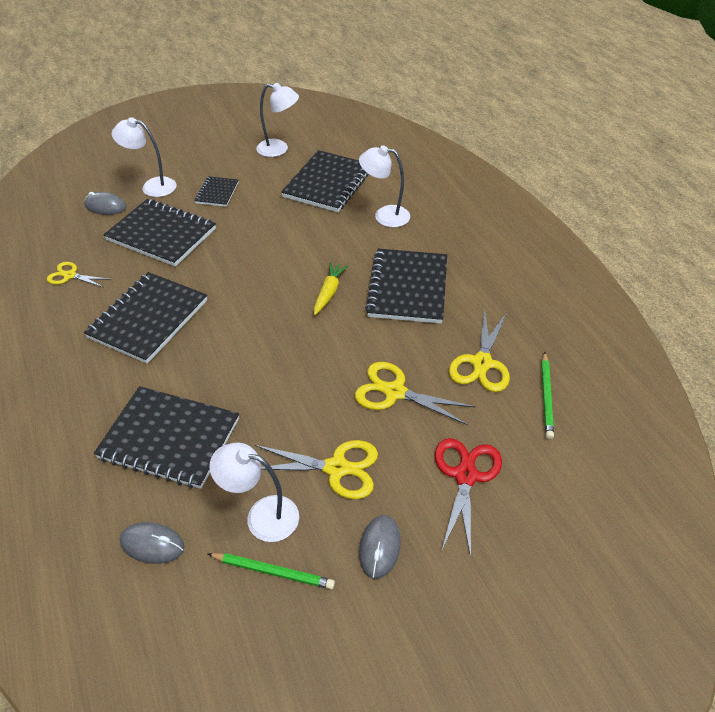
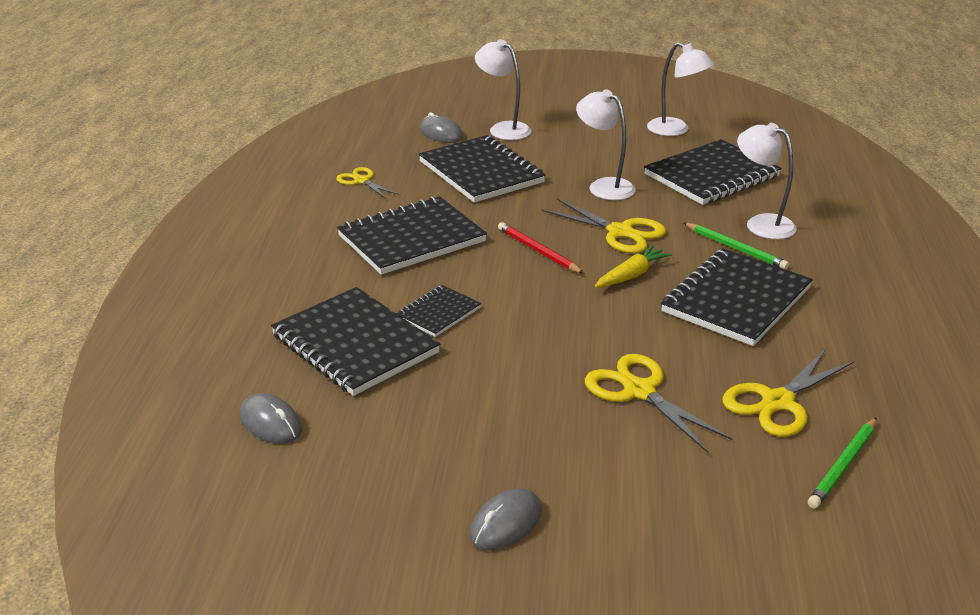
camera: 30 degrees right, 15 degrees down
(217, 193) = (570, 152): black notebook -> black notebook (438, 313)
(251, 295) = (538, 251): none -> red pencil
(262, 515) = (398, 443): white lamp -> white lamp (604, 186)
(273, 572) = (371, 495): green pencil -> green pencil (735, 248)
(337, 468) = (513, 434): yellow scissors -> yellow scissors (620, 232)
(465, 475) = (666, 500): red scissors -> none

